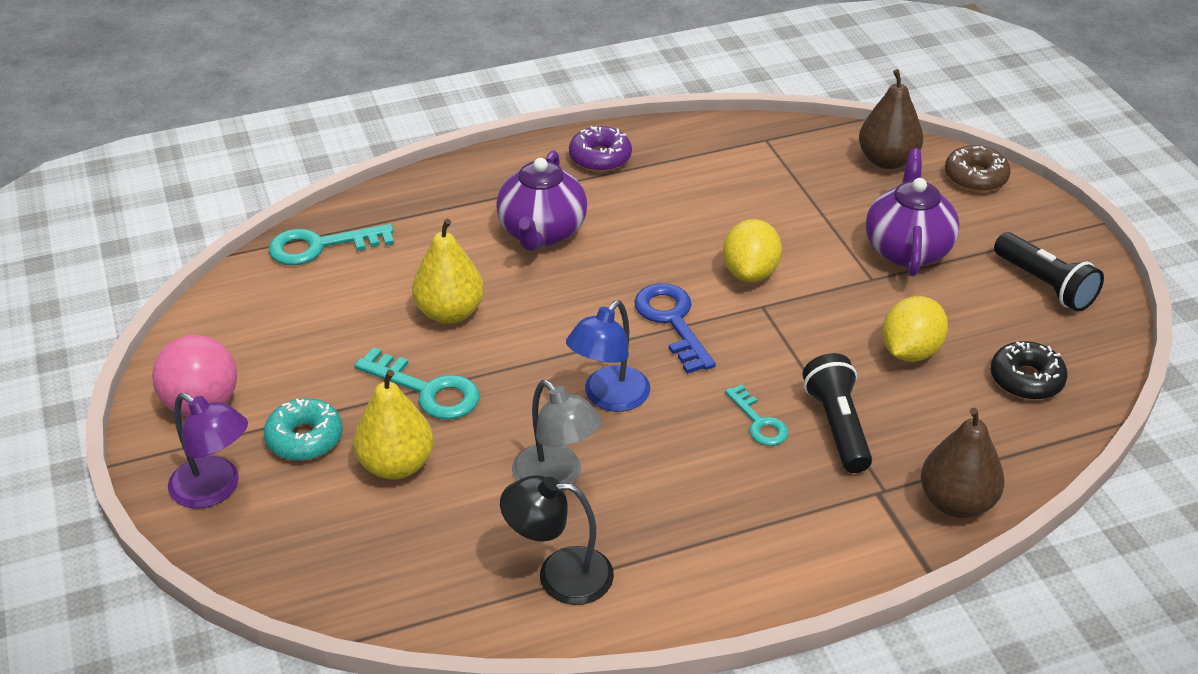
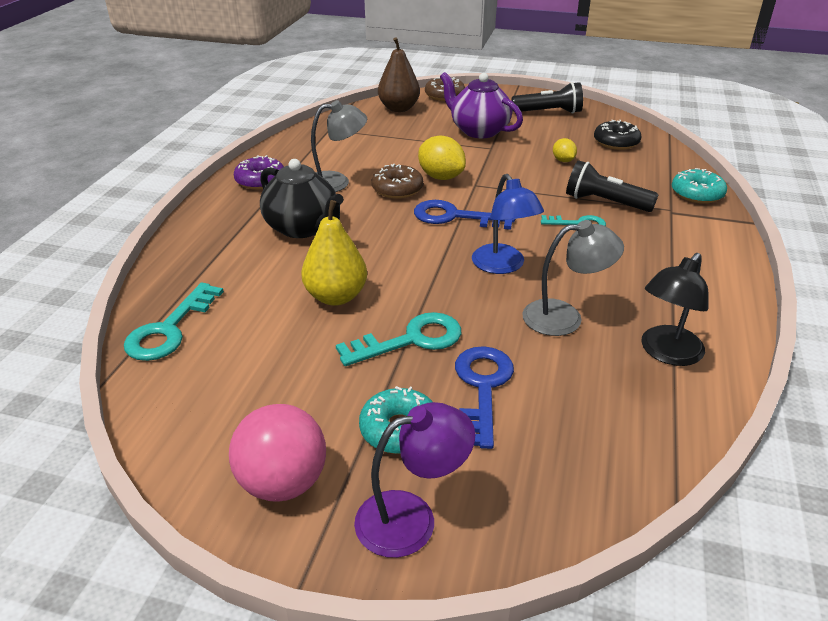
camera: 55 degrees left, 5 degrees down
(396, 465) = (482, 388): yellow pear -> blue key
(542, 232) = (303, 228): purple teapot -> black teapot
(653, 207) = (337, 182): none -> grey lamp
(686, 255) = (397, 189): none -> brown donut
(910, 351) = (563, 160): yellow lemon -> yellow lemon, size x0.56
(956, 502) = (697, 194): brown pear -> turquoise donut

